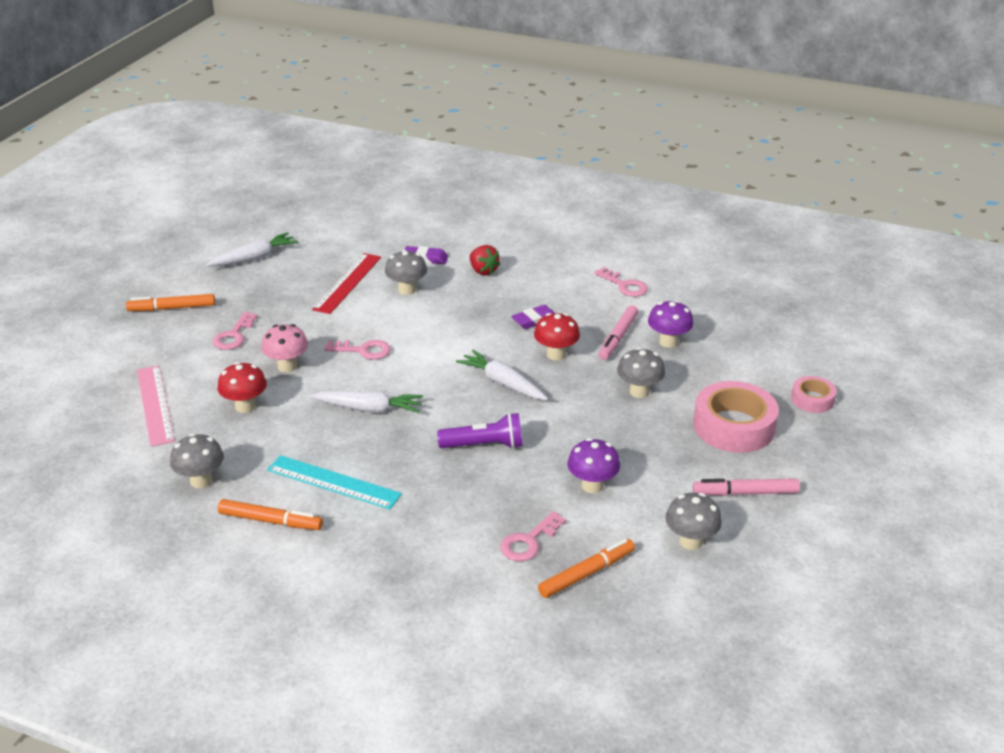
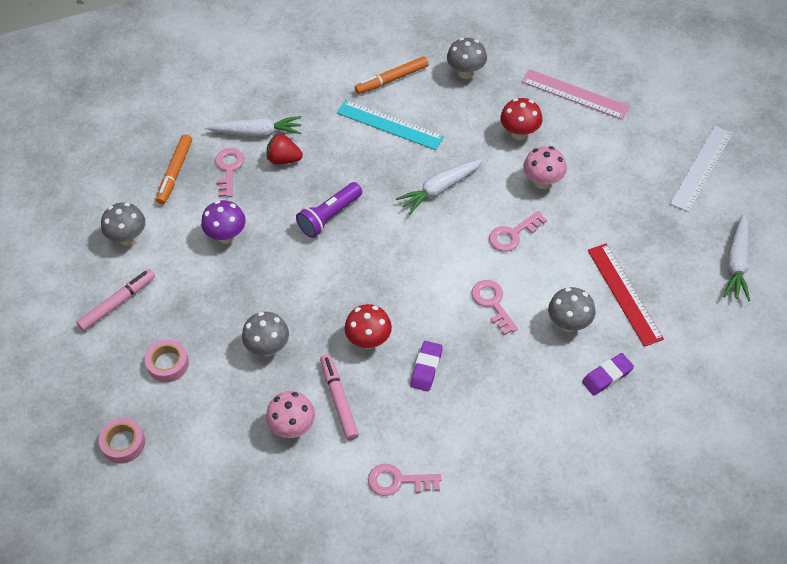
camera: 140 degrees right, 20 degrees up
(172, 308) = (702, 168): orange marker -> white ruler
(234, 335) = (619, 178): pink key -> pink key (492, 303)
(333, 482) = (390, 124): turquoise ruler -> turquoise ruler turned 45 degrees clockwise
(483, 271) = (539, 399): red strawberry -> red strawberry (284, 159)
(503, 383) = (377, 280): white carrot -> white carrot (257, 133)
(668, 342) = (293, 427): purple mushroom -> pink mushroom
(734, 426) = (168, 364): pink tape -> pink tape, size x0.54

